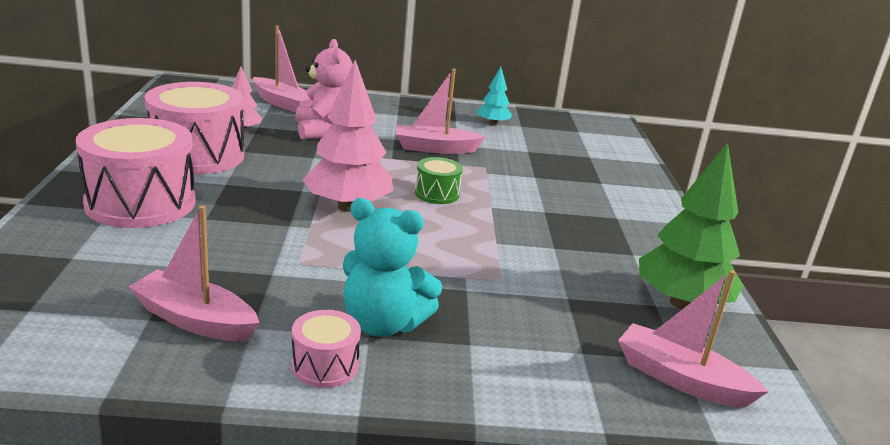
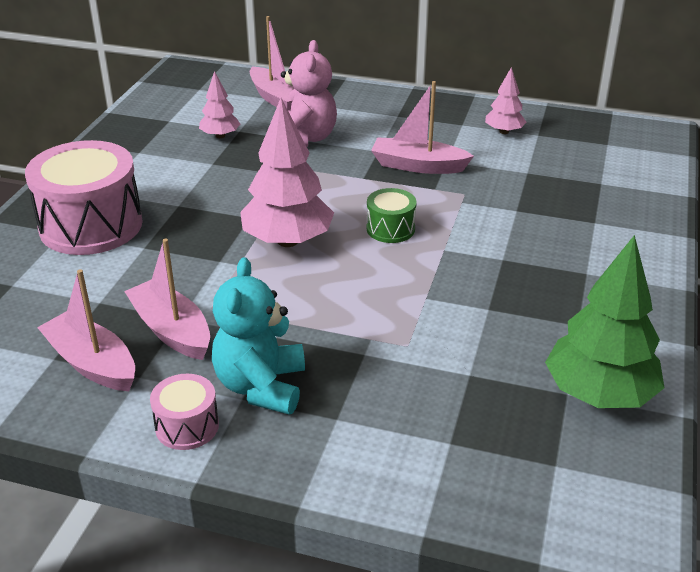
camera: 20 degrees right, 10 degrees up
(197, 155) = (164, 168): pink drum -> none
(383, 324) = (261, 386): turquoise teddy bear -> turquoise teddy bear turned 60 degrees clockwise
(493, 124) = (504, 131): turquoise tree -> pink tree
(681, 379) = (541, 488): pink boat -> pink boat (172, 330)

